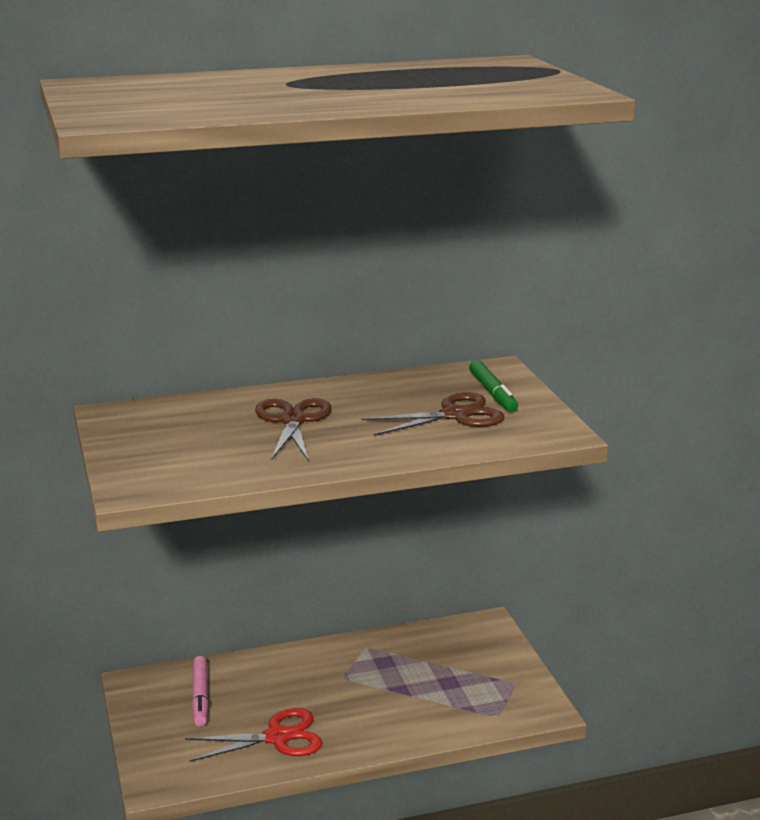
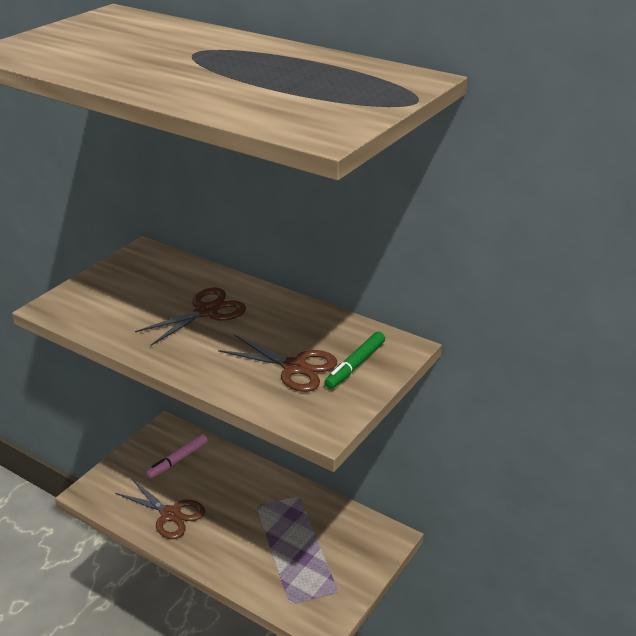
camera: 50 degrees right, 10 degrees up
(277, 737) = (170, 514): red scissors -> brown scissors

